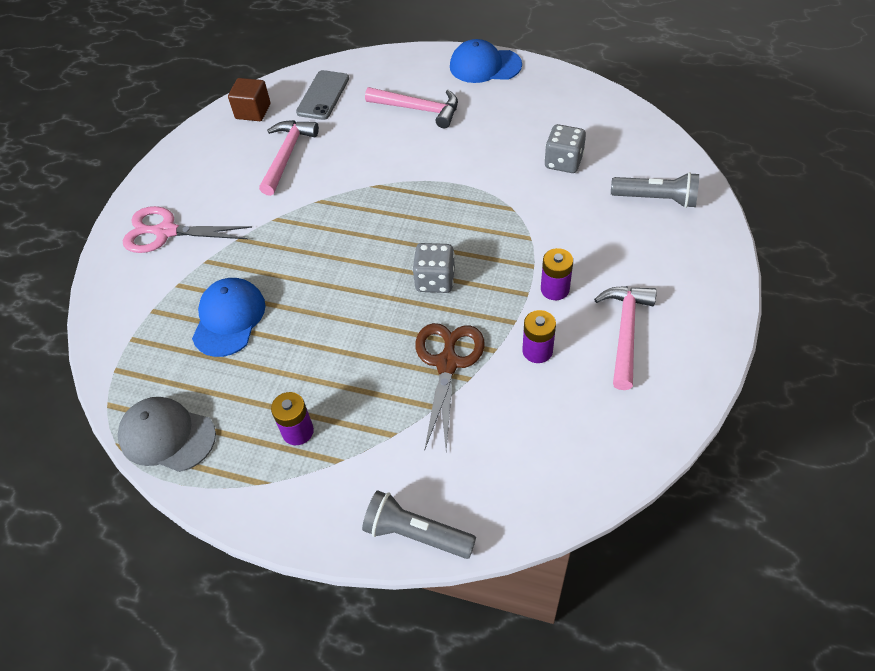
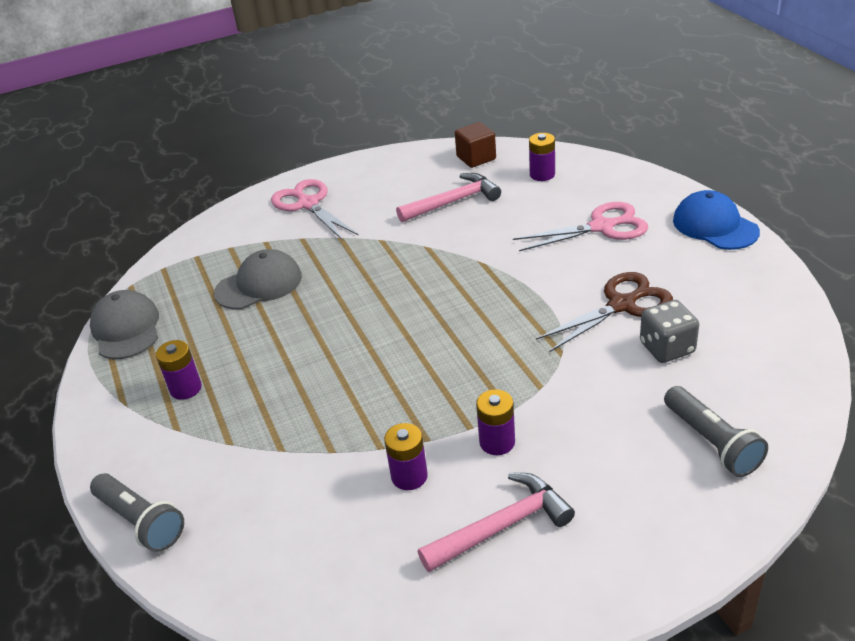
camera: 50 degrees right, 15 degrees down
(229, 319) = (259, 285): blue cap -> grey cap
(323, 95) = (542, 174): grey phone -> purple battery
(416, 534) = (141, 521): grey flashlight -> grey flashlight turned 150 degrees clockwise
(418, 109) = (601, 227): pink hammer -> pink scissors
(435, 280) = (418, 361): grey dice -> none
(447, 363) = (334, 427): brown scissors -> brown scissors (621, 305)

